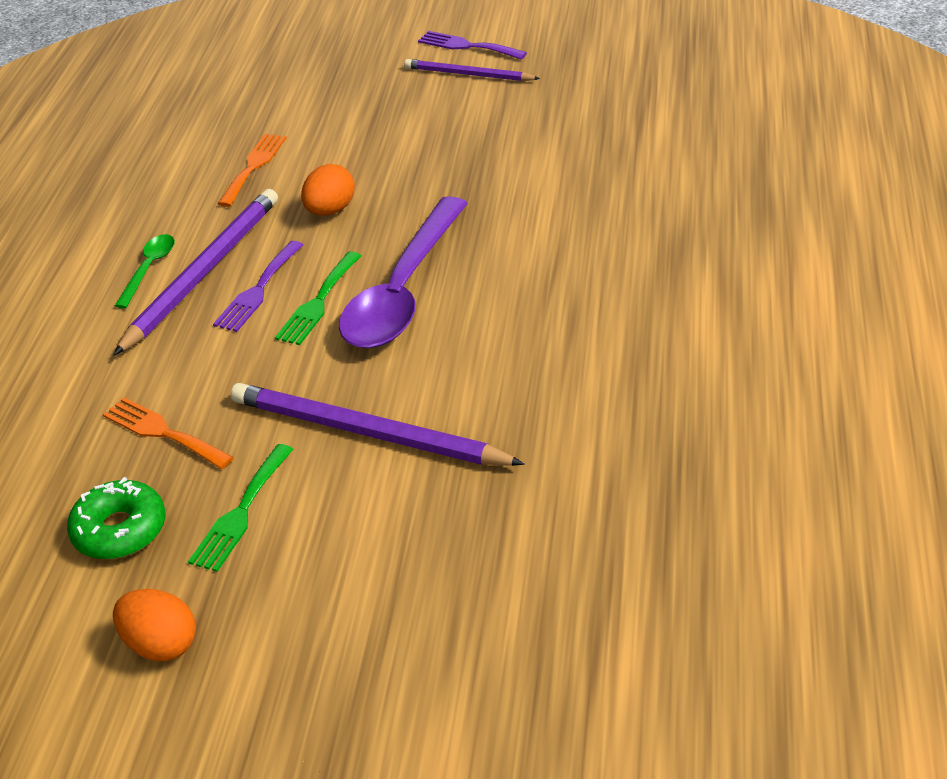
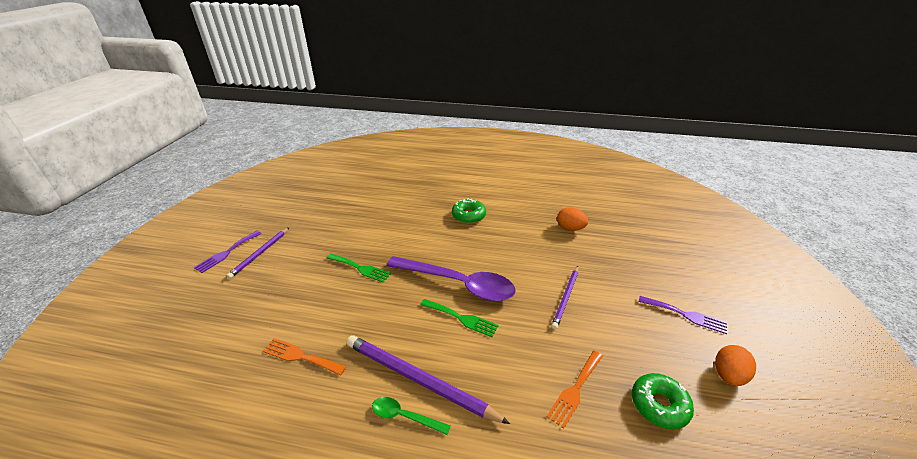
camera: 90 degrees left, 5 degrees down
(241, 512) = (630, 346): green fork -> green fork (360, 268)
(258, 290) = (444, 347): purple fork -> purple fork (685, 315)
(330, 210) = (373, 314): orange egg -> orange egg (570, 228)
(368, 433) = (566, 297): purple pencil -> purple pencil, size x0.61
(633, 286) = (468, 216): none -> green donut

